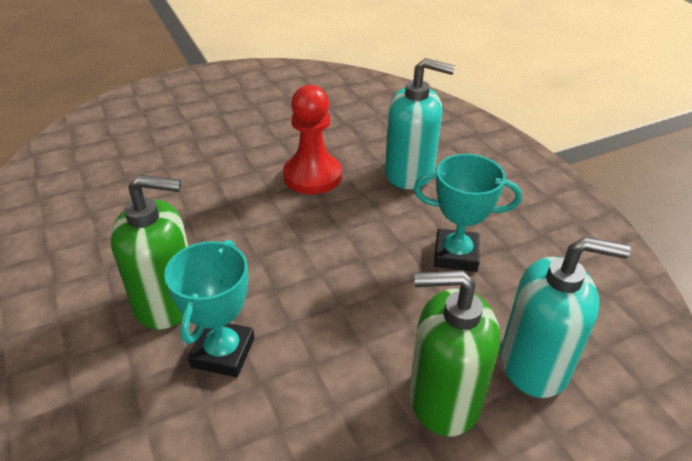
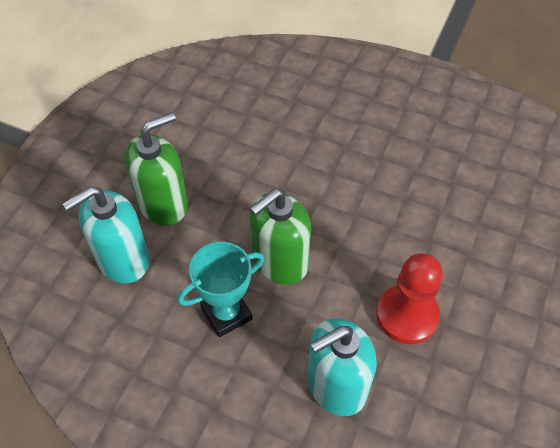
camera: 140 degrees right, 15 degrees up
(167, 301) = (365, 152): green soap dispenser -> green soap dispenser (279, 261)
(223, 353) = (300, 149): turquoise trophy -> none

